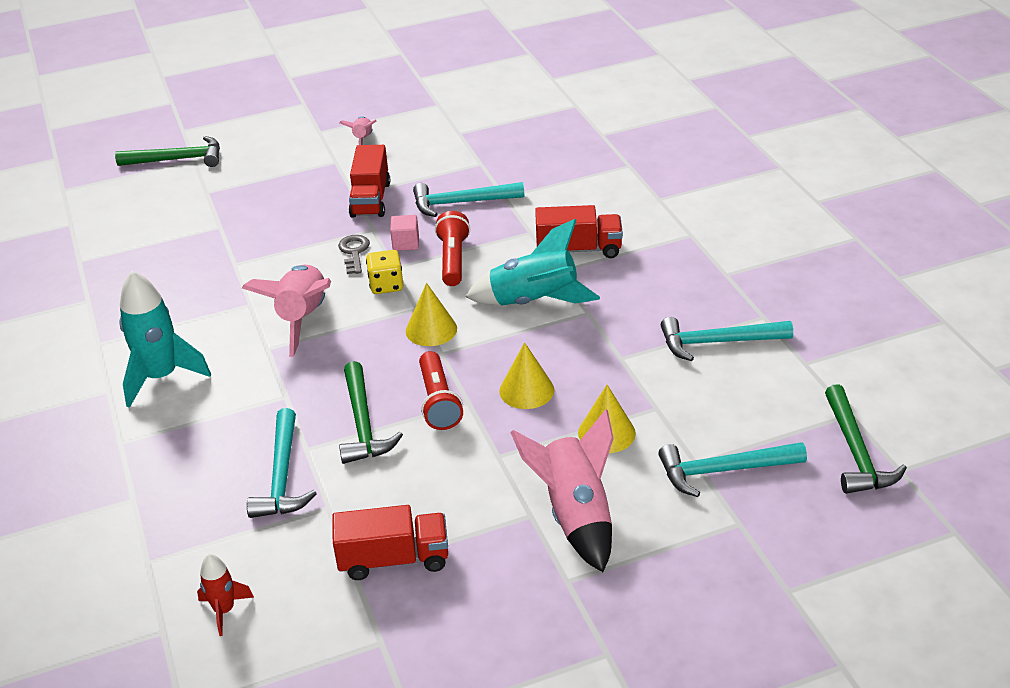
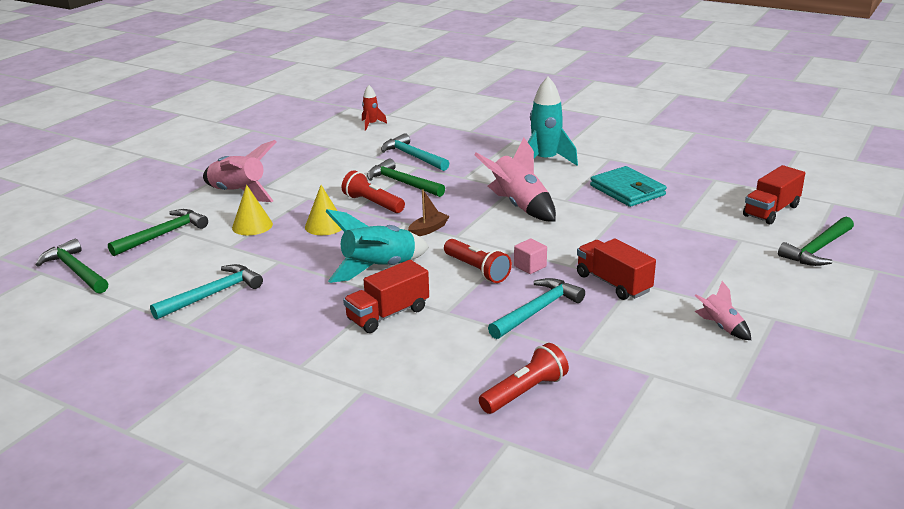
camera: 140 degrees right, 10 degrees down
(176, 287) = (627, 190): none -> turquoise wallet
(354, 252) = (556, 247): grey key -> none
(386, 285) = (498, 239): yellow dice -> none
(394, 559) = (316, 155): red truck -> red truck (771, 211)
(431, 329) = (428, 229): yellow cone -> brown boat
(553, 154) = (525, 392): none -> red flashlight
(722, 471) = (164, 234): turquoise hammer -> green hammer

